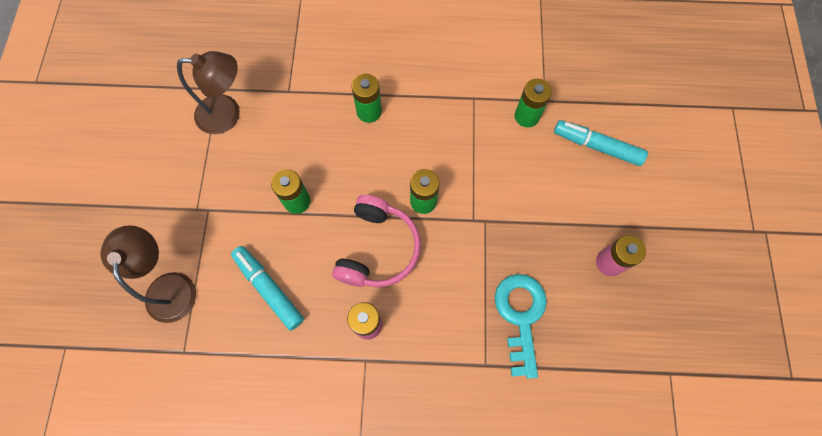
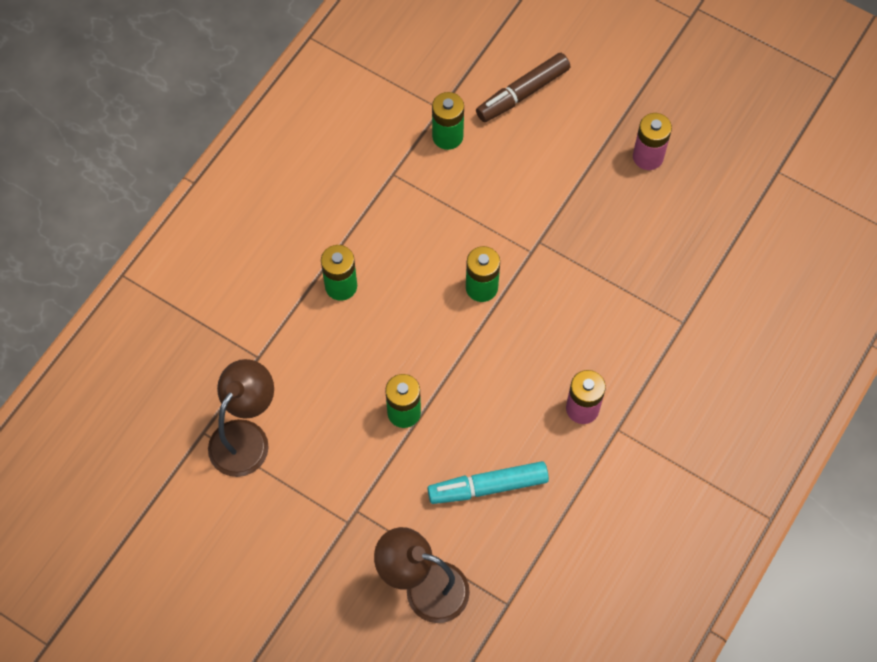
camera: 60 degrees left, 5 degrees down
(378, 249) = (508, 358): pink headphones -> none
(520, 316) = (654, 265): turquoise key -> none
(597, 146) = (523, 93): turquoise marker -> brown marker

